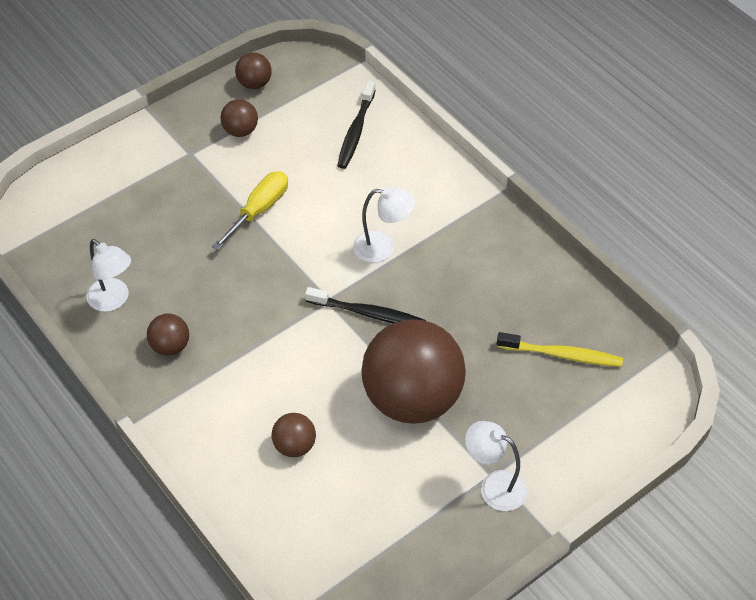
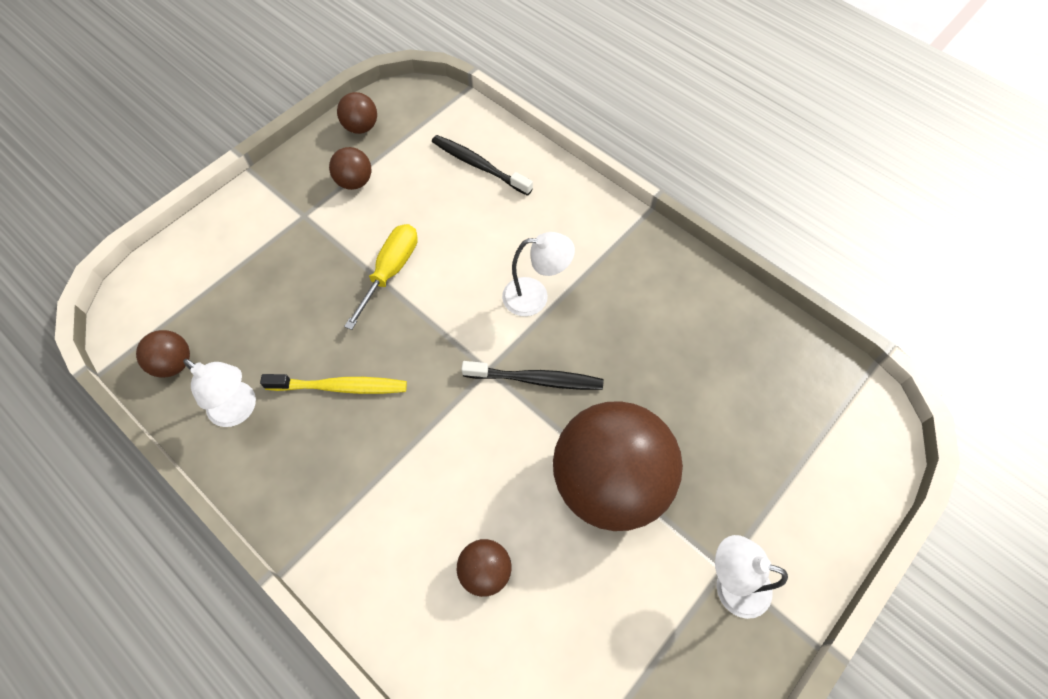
camera: 10 degrees left, 10 degrees up
(170, 346) = (315, 460): brown ball -> brown ball (174, 363)
(356, 131) = (478, 165): black toothbrush -> black toothbrush turned 120 degrees clockwise
(562, 355) = (762, 396): yellow toothbrush -> yellow toothbrush (340, 387)

